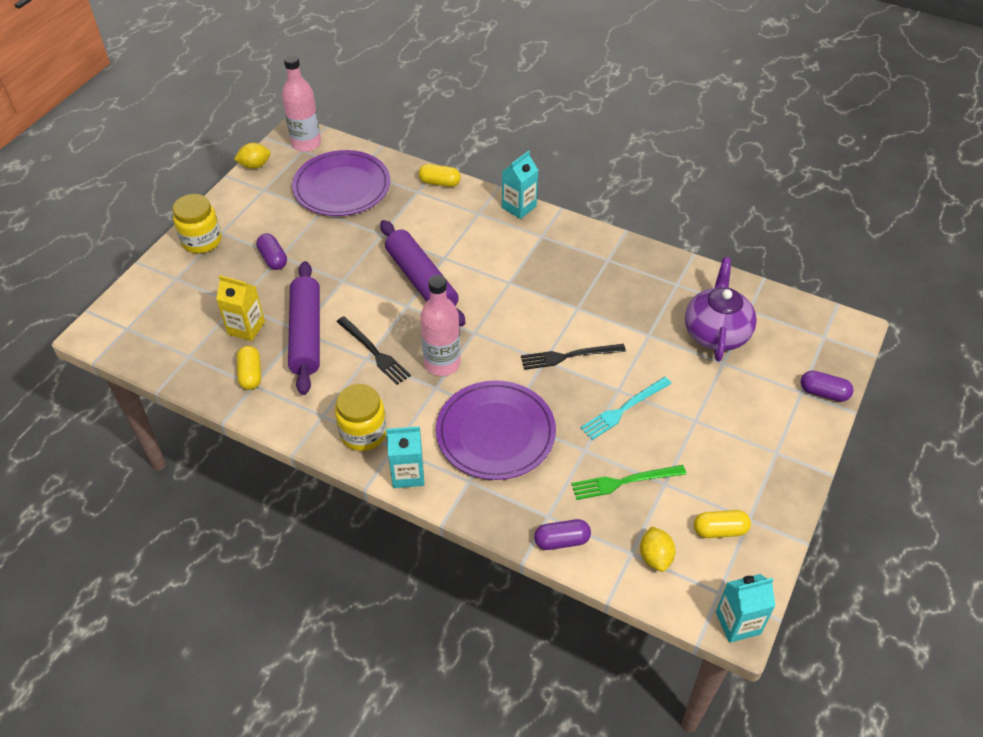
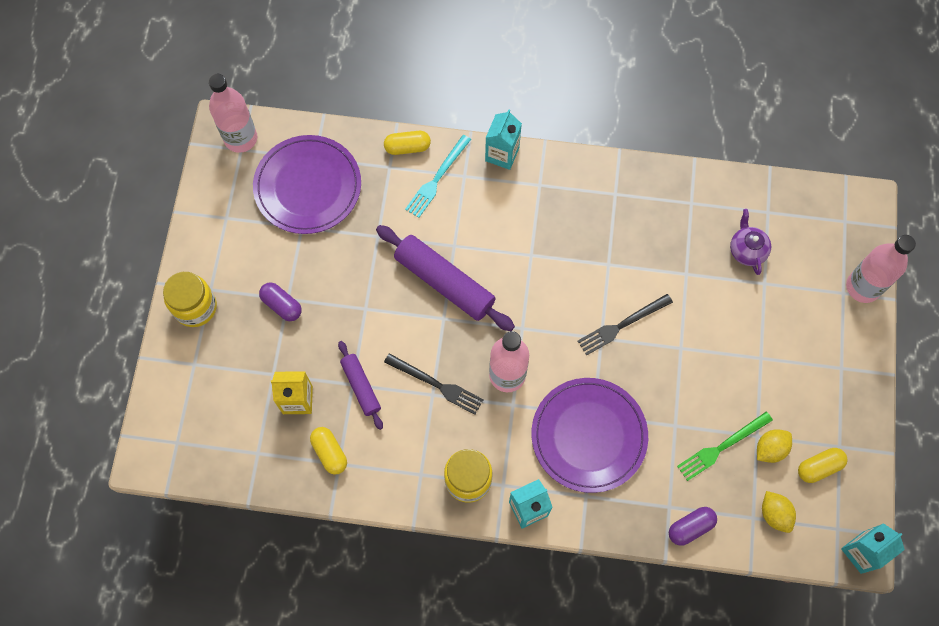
camera: 20 degrees left, 20 degrees up
(255, 165) = (200, 187): yellow lemon -> yellow lemon (770, 449)
(306, 334) = (361, 386): purple rolling pin -> purple rolling pin, size x0.56
(624, 409) = (694, 368): turquoise fork -> turquoise fork (437, 178)
(716, 333) = (747, 250): purple teapot -> purple teapot, size x0.58
(823, 393) = (863, 287): purple capsule -> pink bottle

